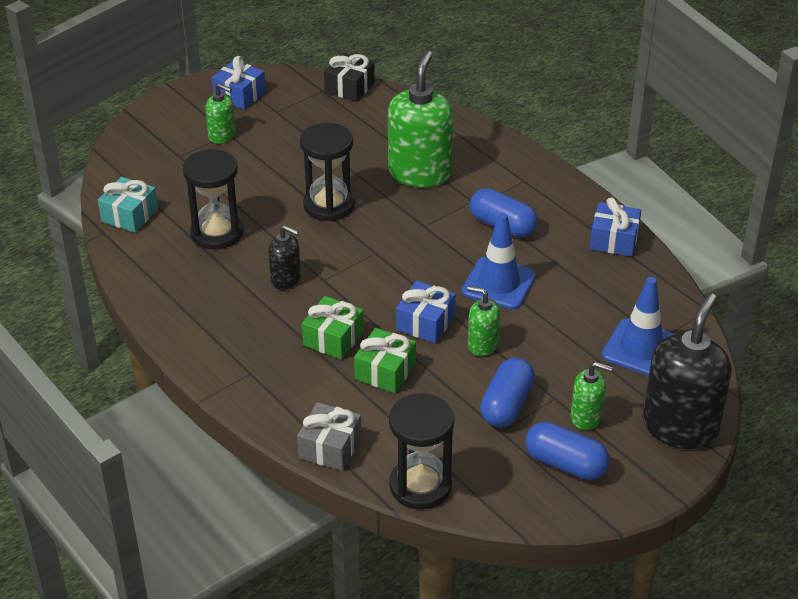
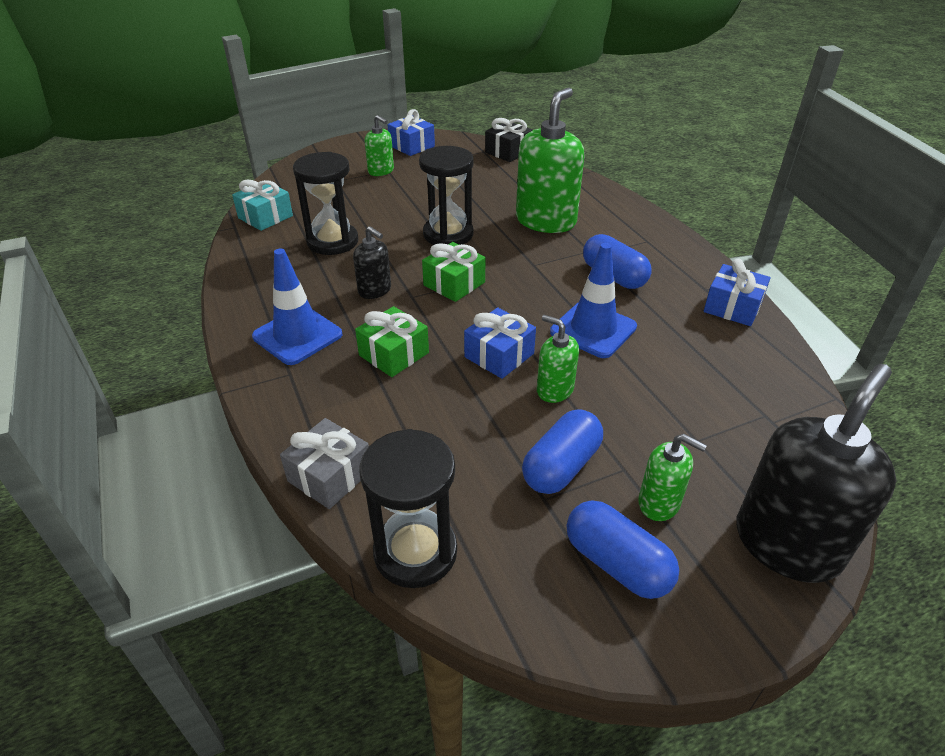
camera: 15 degrees right, 0 degrees up
(385, 371) = (433, 399): green gift -> green gift (454, 284)
(641, 348) = (746, 429): blue traffic cone -> blue traffic cone (297, 335)

